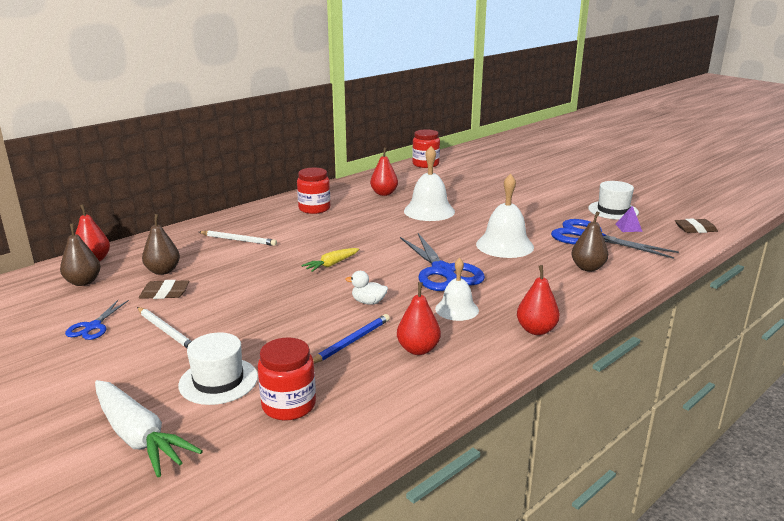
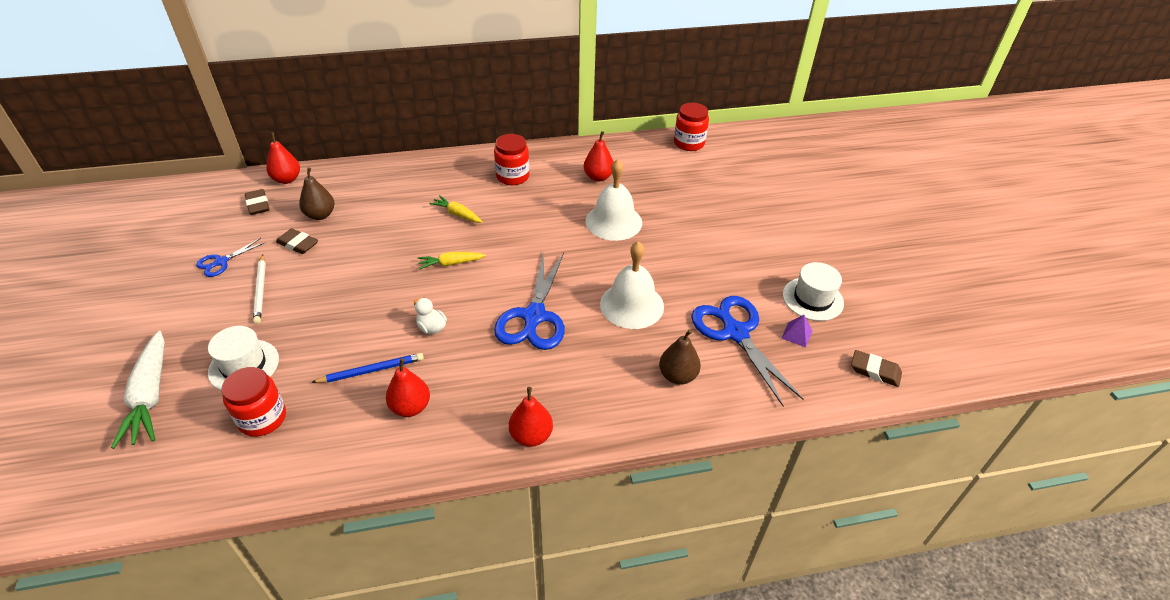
camera: 30 degrees right, 20 degrees up
(83, 282) = (258, 205): brown pear -> brown eraser
(238, 240) = (410, 197): white pencil -> none
(296, 238) = (457, 214): none -> yellow carrot
(457, 309) = (493, 373): white bell -> none

